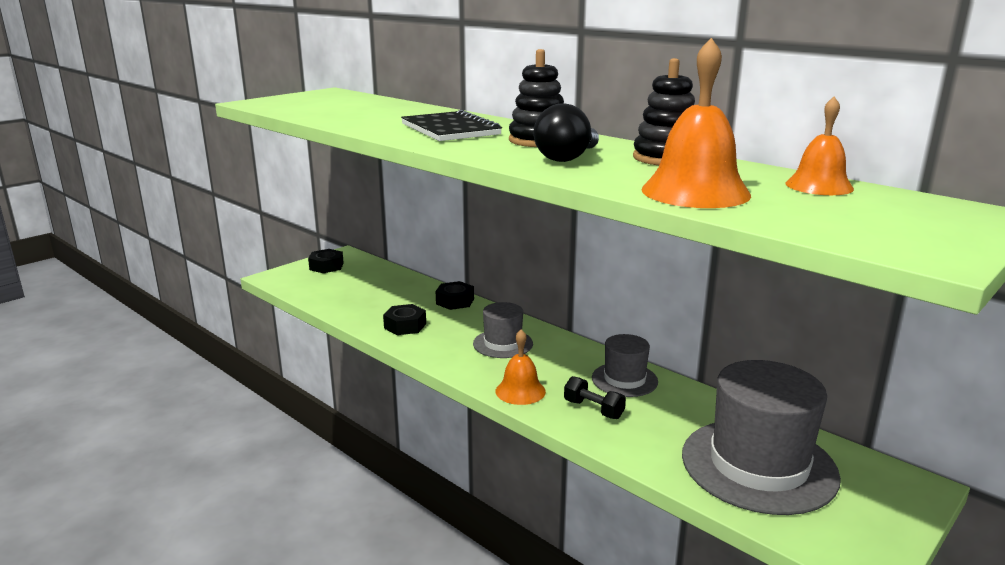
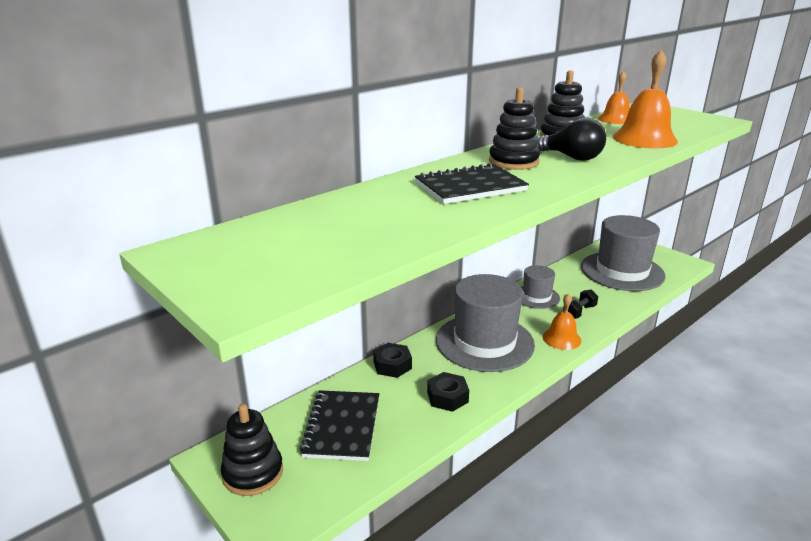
camera: 85 degrees left, 5 degrees up
(326, 266) = (253, 473): black nut -> black stacking toy
(369, 288) = (342, 427): none -> black notebook
(503, 344) = (484, 342): grey hat -> grey hat, size x1.91

